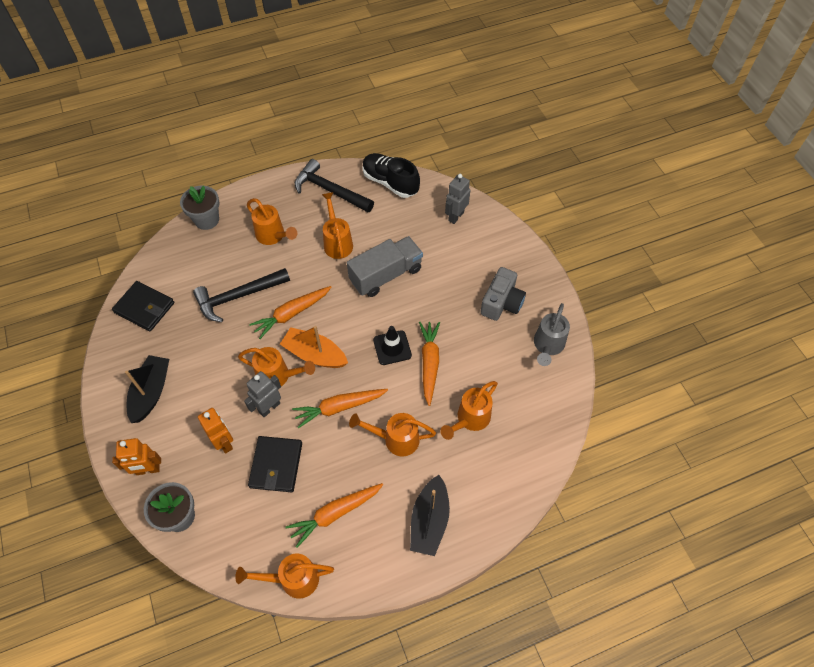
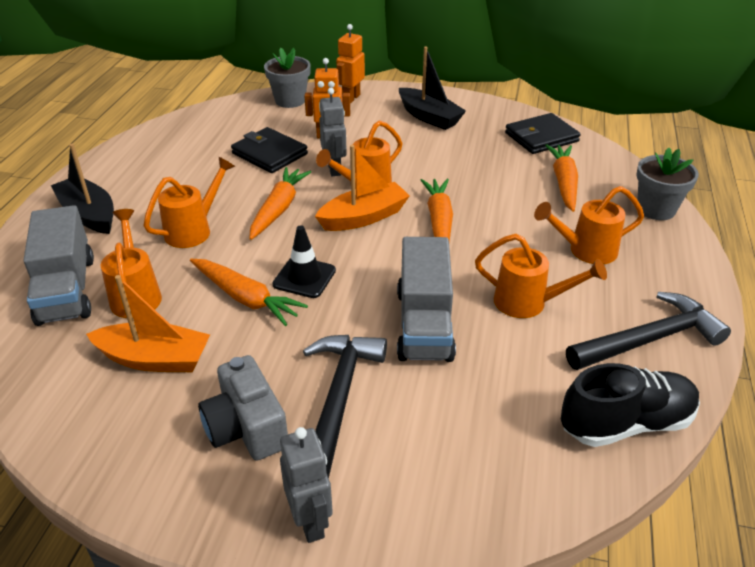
camera: 125 degrees right, 20 degrees down
(238, 296) = (502, 194): black hammer -> black hammer (338, 399)
(293, 579) = (162, 130): orange watering can -> none
(335, 514) = (180, 167): orange carrot -> orange carrot (563, 183)
(455, 216) = (476, 475): grey robot -> grey robot (311, 521)
(496, 459) = (67, 289): none -> grey truck
(500, 369) = (155, 359): none -> orange boat
(547, 346) = (117, 436): grey watering can -> none

